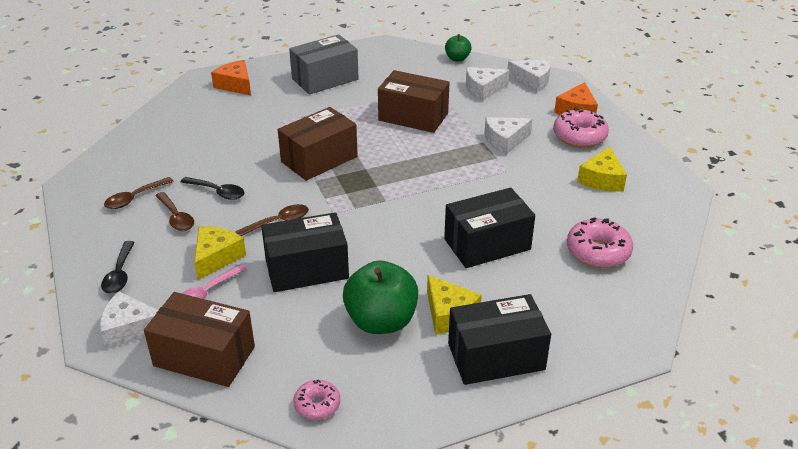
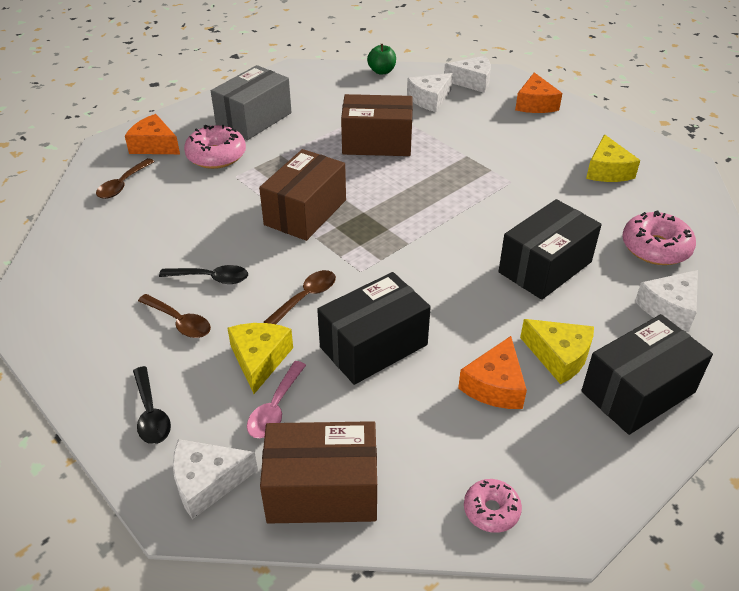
camera: 20 degrees left, 5 degrees up
(134, 198) = (112, 310): brown spoon -> brown spoon (123, 185)
(381, 321) = (495, 385): green apple -> orange cheese
(504, 141) = (487, 150): white cheese -> white cheese (669, 308)
(579, 136) = (556, 130): pink donut -> pink donut (216, 156)

